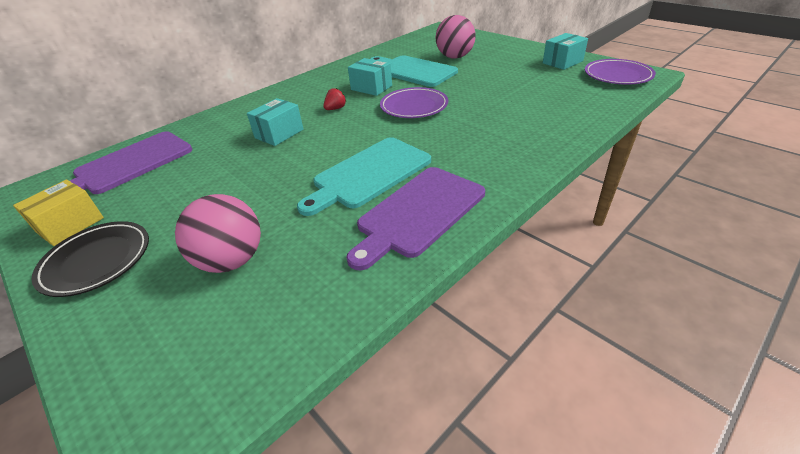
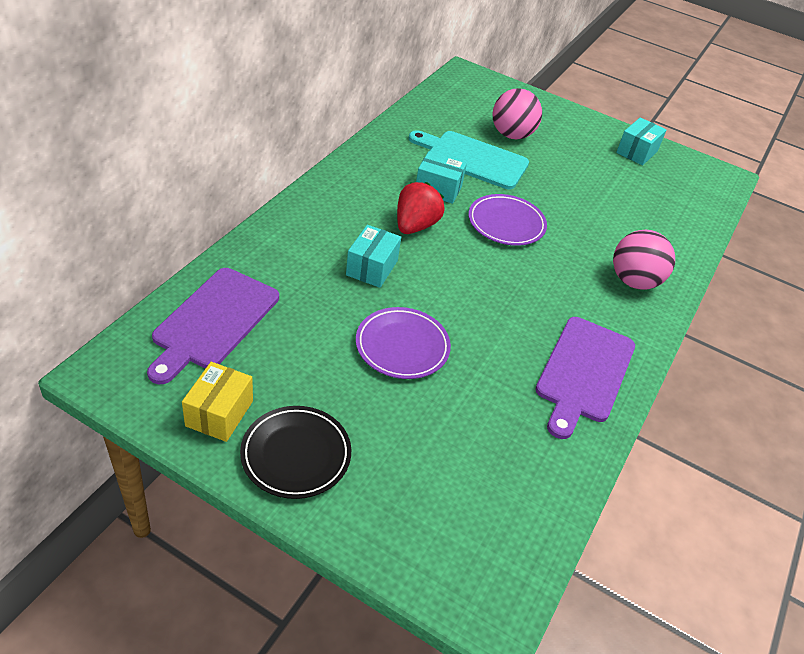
camera: 25 degrees left, 5 degrees up
(232, 260) = (439, 440): pink ball -> pink ball (634, 281)
(335, 109) = (415, 226): red strawberry -> red strawberry, size x1.90
(369, 174) = (510, 326): turquoise cutting board -> none
(617, 76) = (698, 178): purple plate -> purple plate (402, 346)

